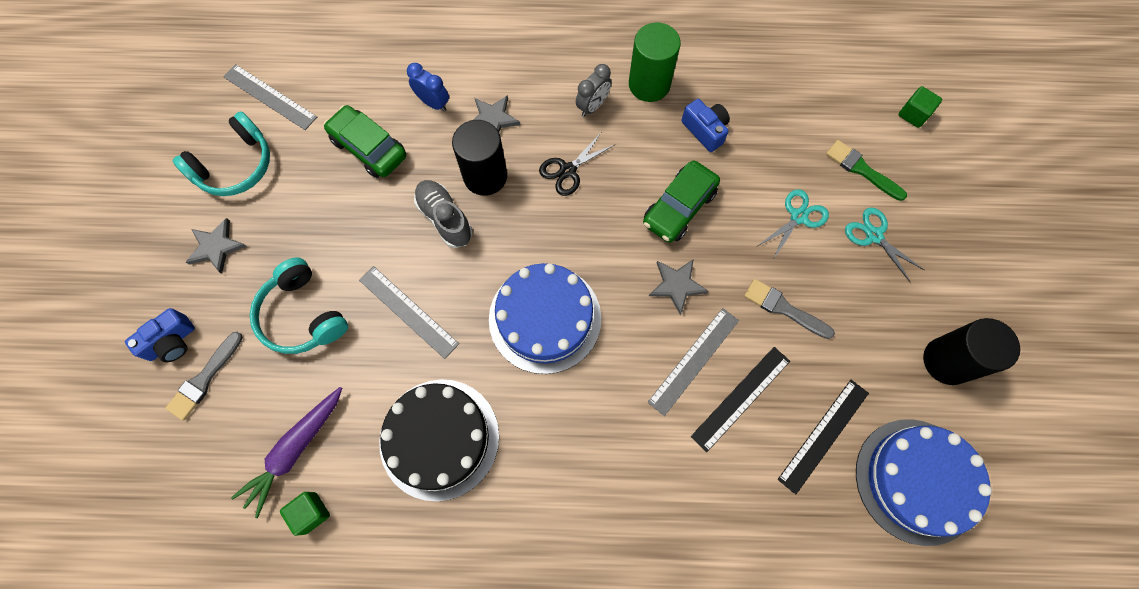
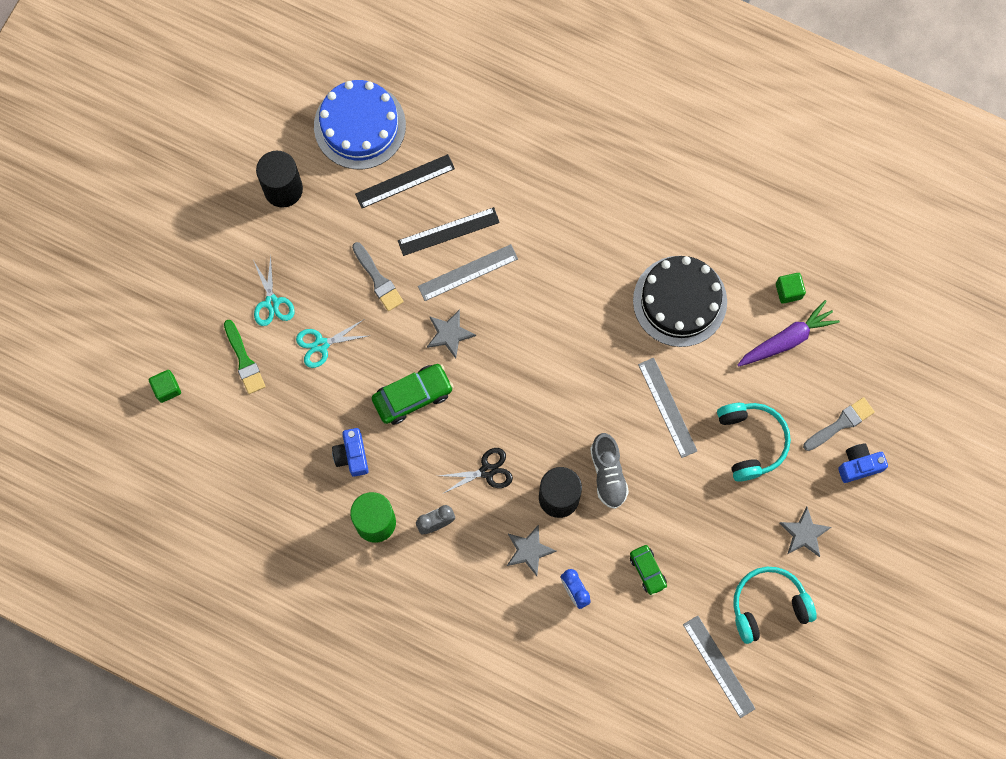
camera: 155 degrees left, 5 degrees up
(369, 148) = (647, 571): green car -> green car, size x0.61
(545, 318) = (564, 354): blue cake -> none

